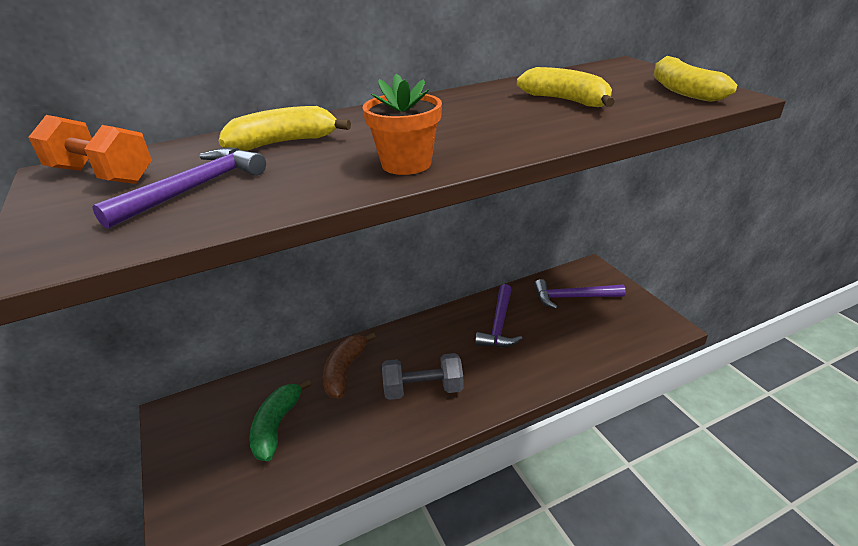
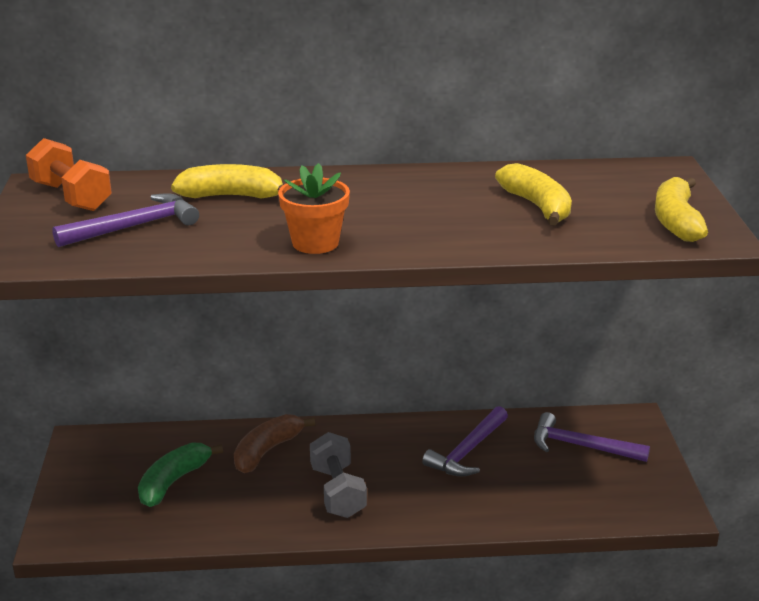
camera: 20 degrees right, 5 degrees down
(423, 389) = (337, 492): grey dumbbell -> grey dumbbell turned 60 degrees clockwise

